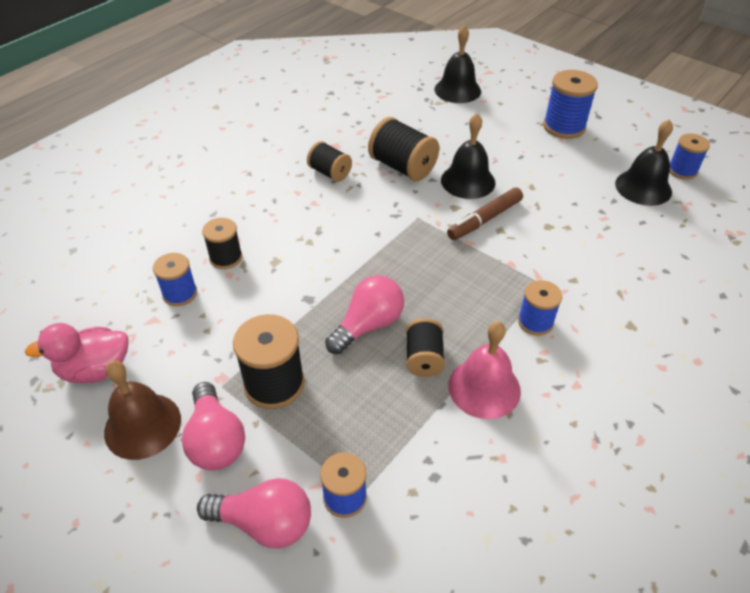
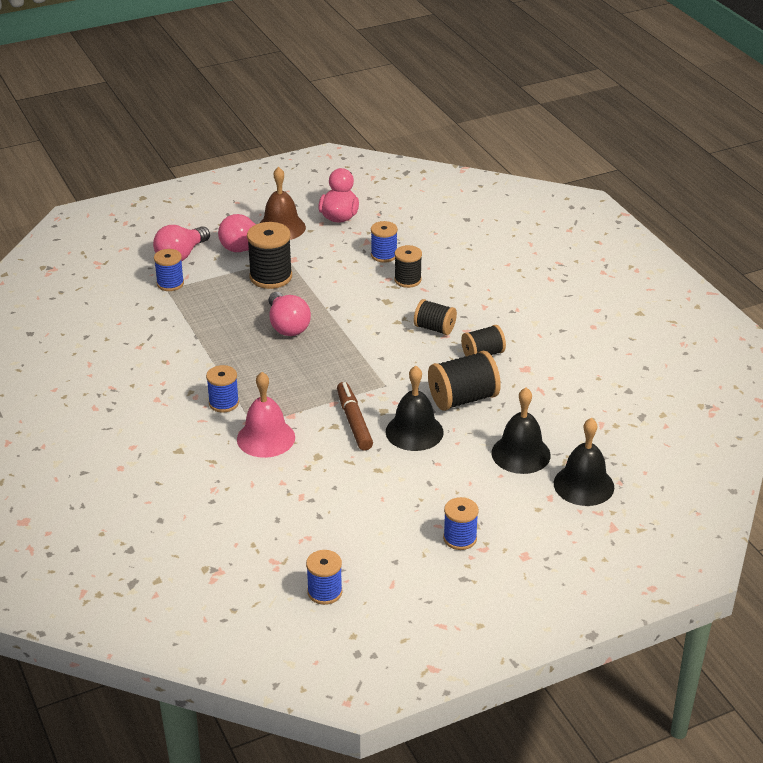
camera: 115 degrees right, 10 degrees down
(424, 358) = (238, 341): black spool -> black spool (434, 328)
(484, 387) = (192, 358): pink bell -> pink bell (266, 438)
(564, 127) = (460, 538): blue spool -> blue spool, size x0.63
(643, 187) = (321, 546): black bell -> black bell (521, 454)

